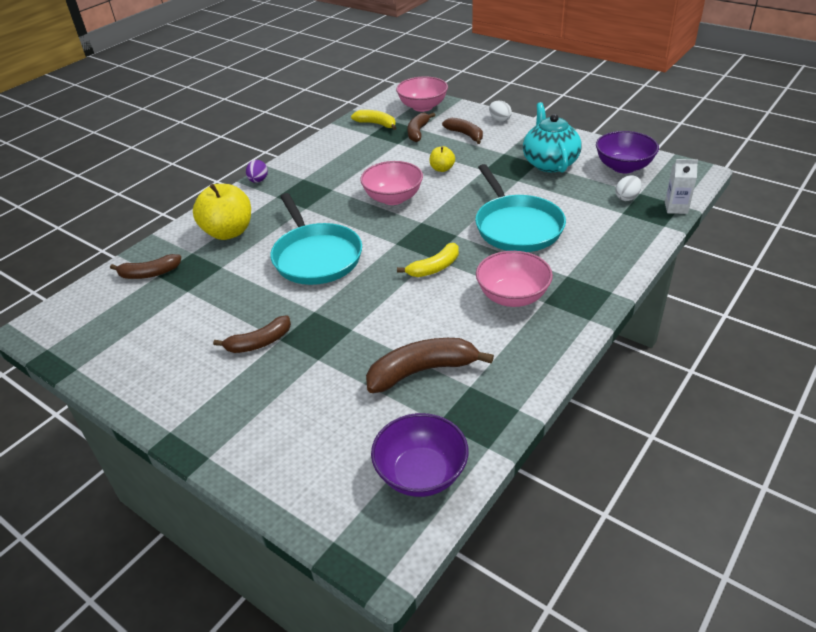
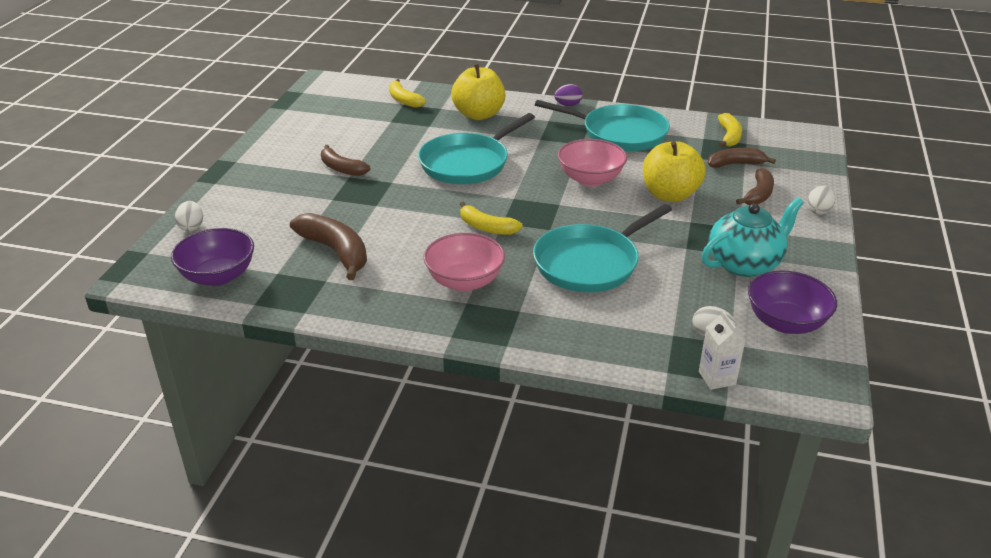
camera: 65 degrees right, 5 degrees down
(149, 274) = (404, 100): brown banana -> yellow banana
(299, 490) = (191, 227): none -> white egg
(331, 167) = (620, 133): none -> turquoise pan
(422, 107) = (797, 154): pink bowl -> none
(442, 169) = (670, 195): yellow apple -> yellow apple, size x2.00

